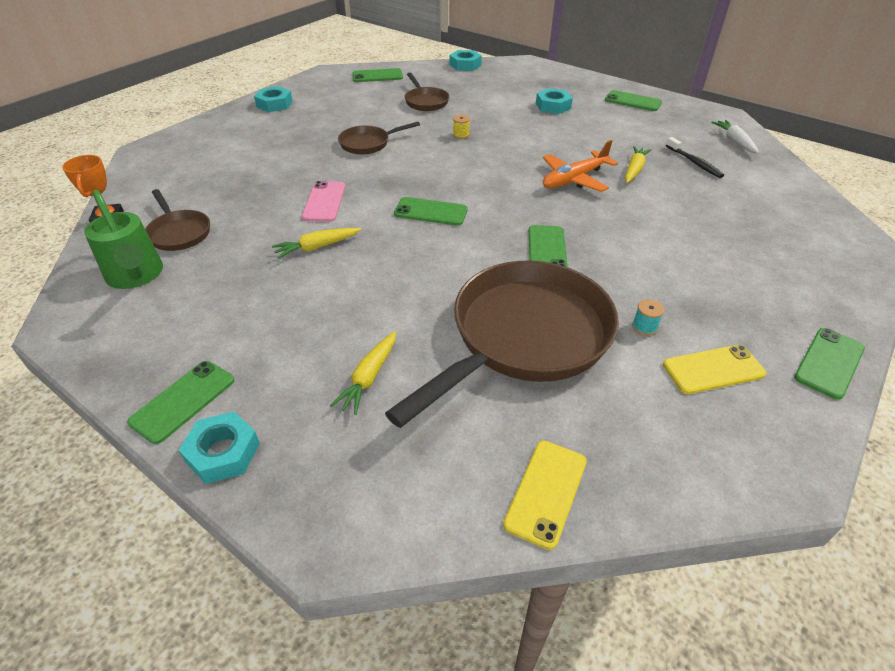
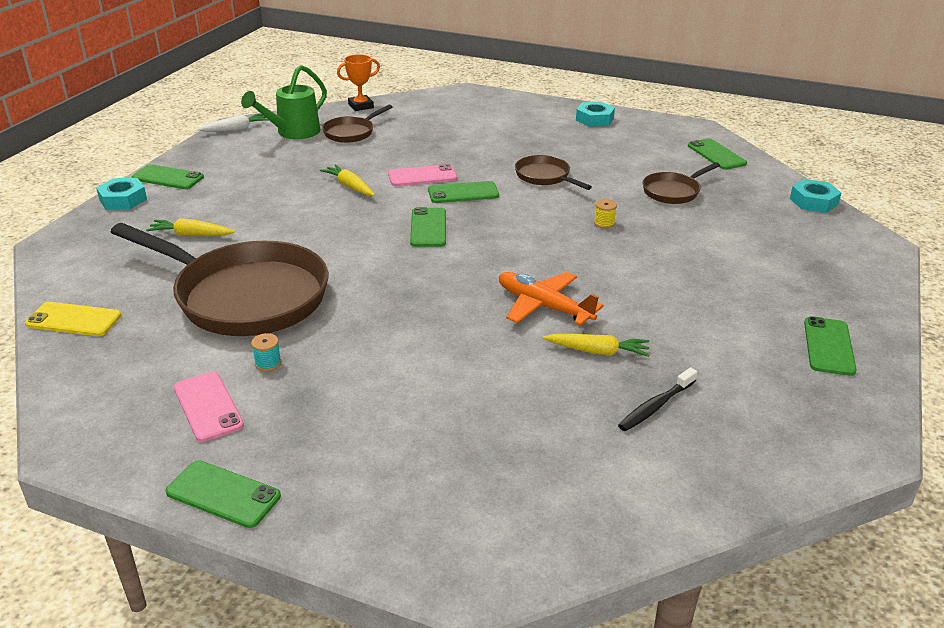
camera: 75 degrees right, 10 degrees down
(547, 250) = (385, 298): green phone -> green phone (463, 193)
(553, 106) = (743, 277): turquoise nut -> none
(713, 369) = (208, 406): yellow phone -> pink phone
(734, 141) = (764, 453): white carrot -> white carrot (236, 129)

